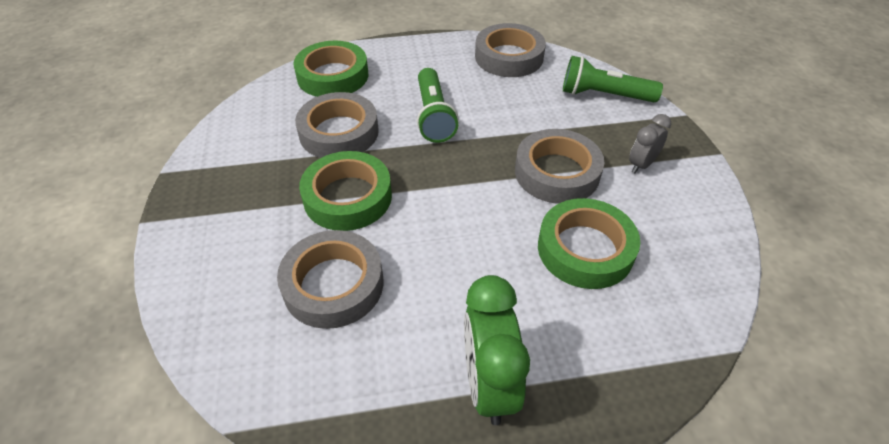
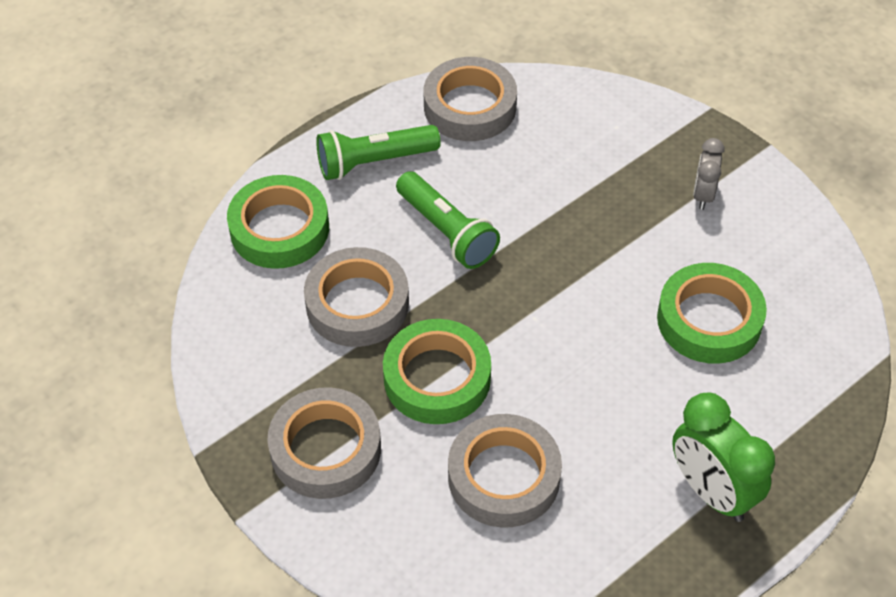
camera: 30 degrees left, 5 degrees up
(557, 172) = (627, 244): grey tape -> grey tape (325, 449)
(604, 95) = (612, 118): green flashlight -> green flashlight (374, 162)

